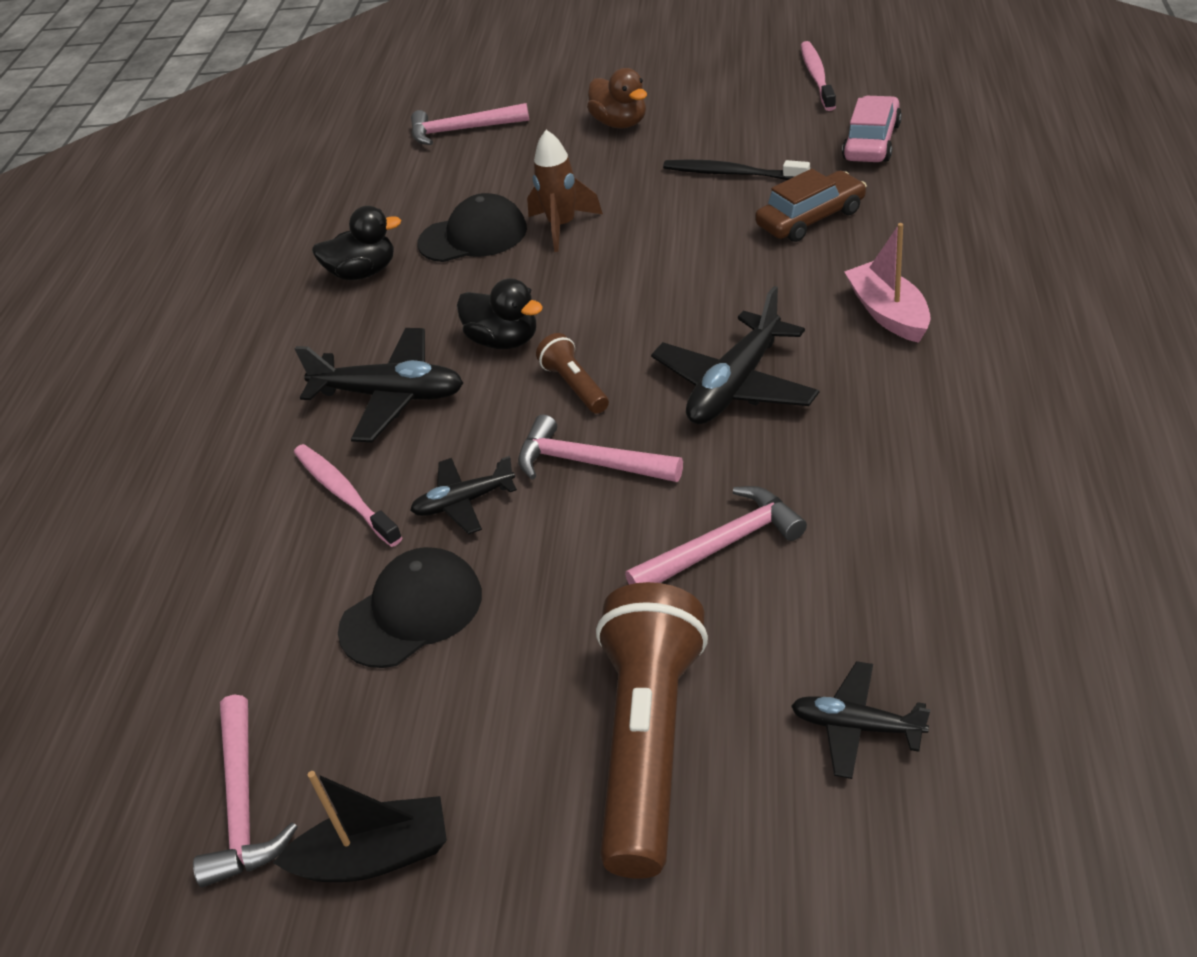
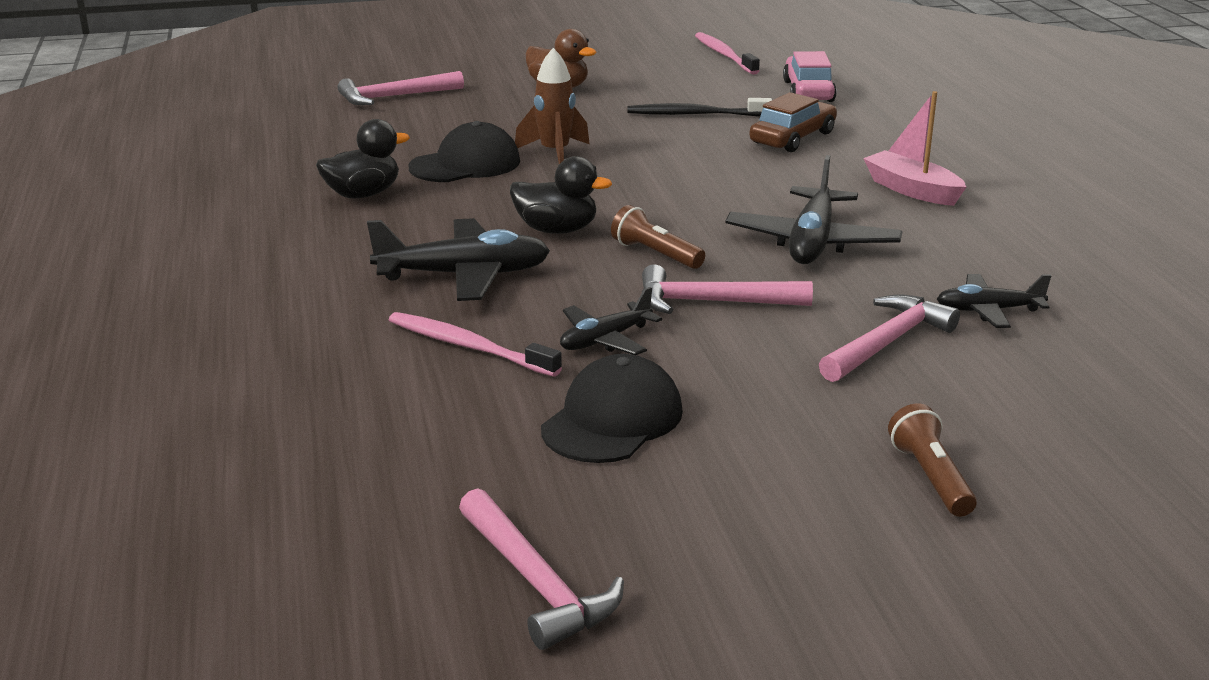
camera: 25 degrees left, 15 degrees down
(375, 856) = (718, 597): black boat -> none
(649, 744) = (930, 477): brown flashlight -> brown flashlight, size x0.47
(856, 726) = (1107, 441): black plane -> black plane (988, 311)

